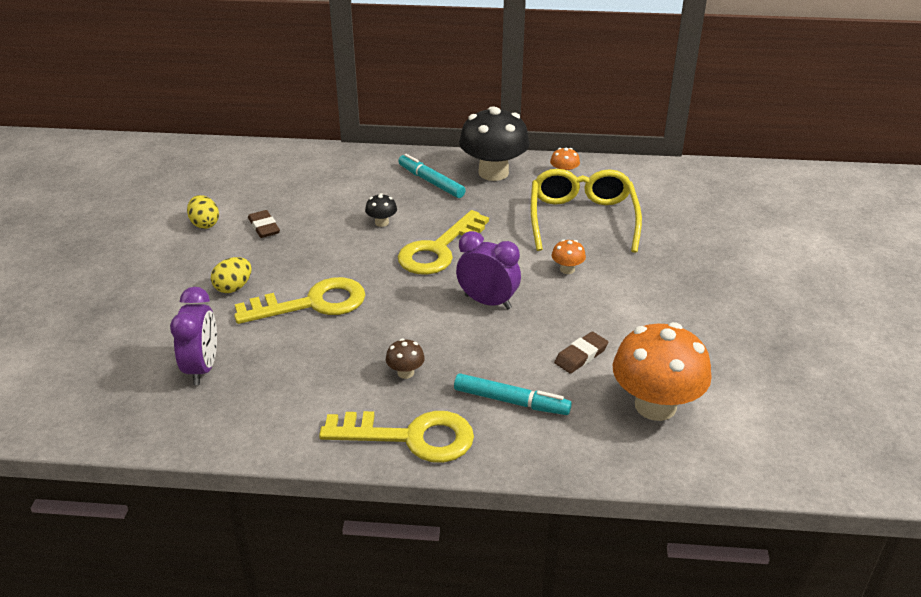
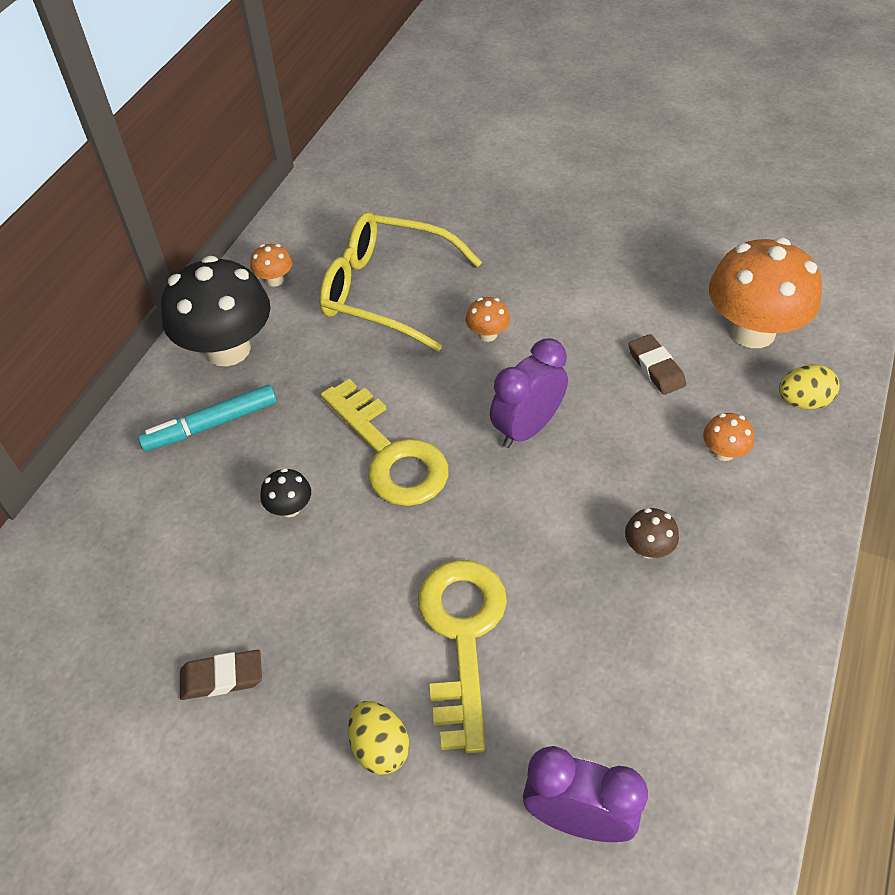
camera: 70 degrees left, 15 degrees up
(205, 224) = (163, 777): yellow egg -> yellow egg (803, 401)
(411, 437) = (771, 567): yellow key -> none
(511, 401) = (723, 452): turquoise marker -> orange mushroom

